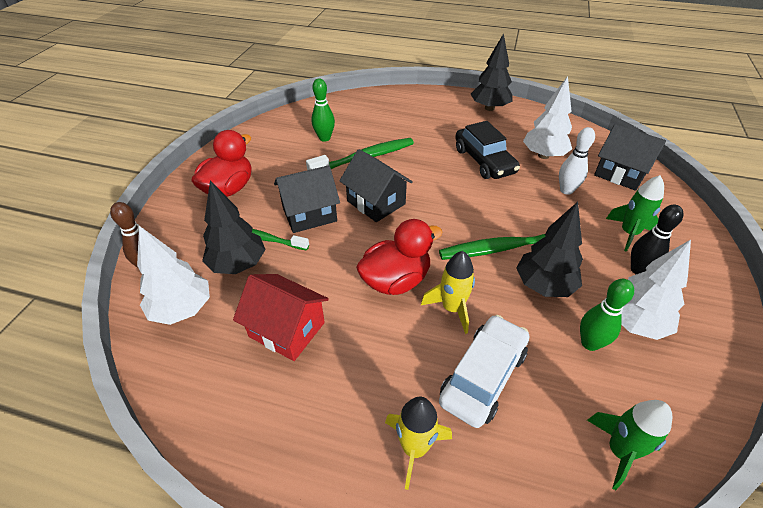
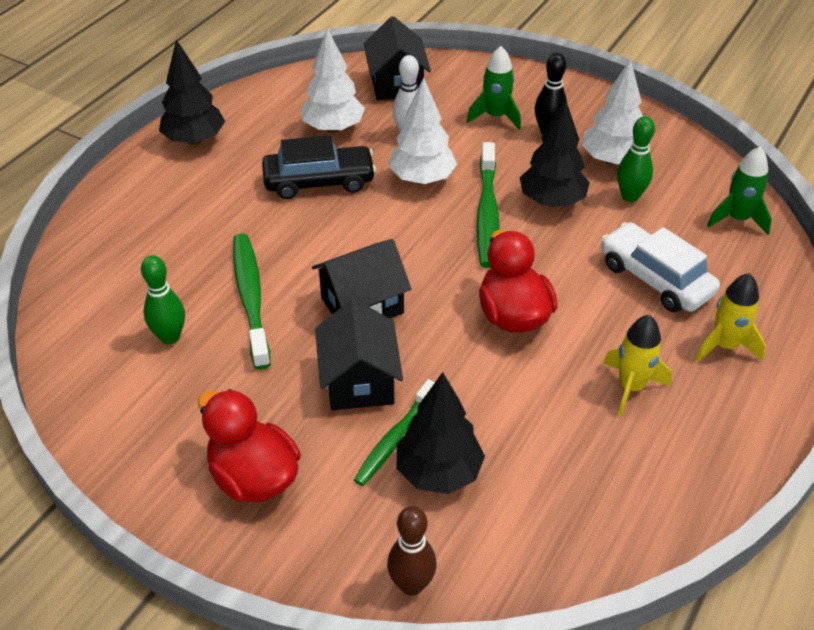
camera: 75 degrees left, 0 degrees up
(182, 309) = (507, 540): white tree -> white tree (422, 179)
(287, 329) = (566, 428): red house -> none
(452, 308) = (566, 278): yellow rocket -> yellow rocket (631, 387)
(620, 173) = (396, 84): black house -> black house turned 60 degrees counterclockwise

